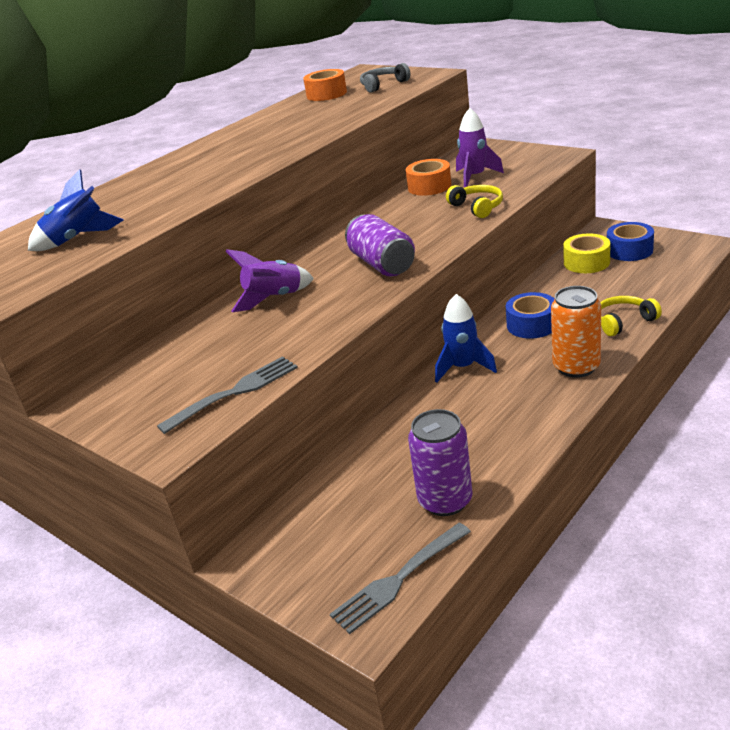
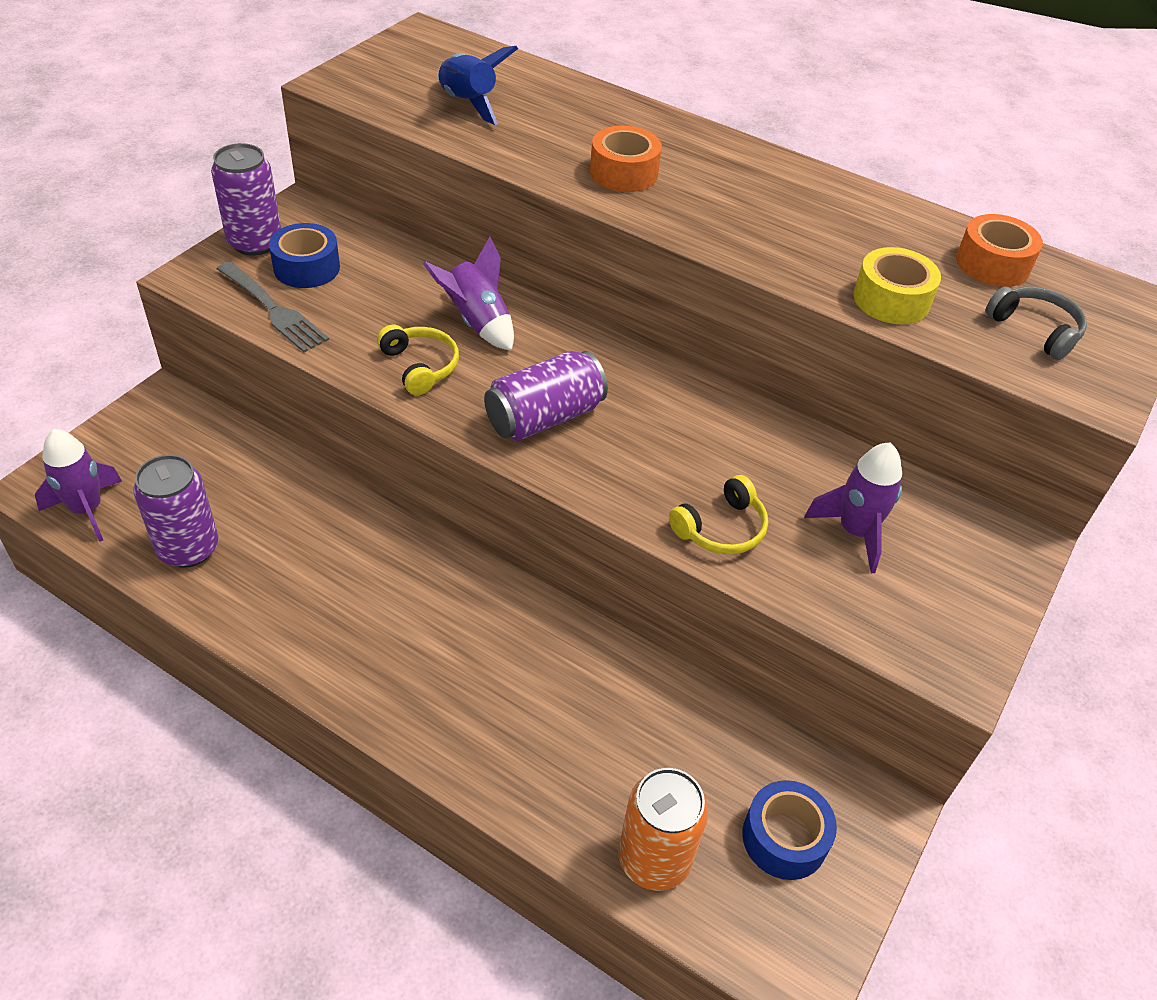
camera: 75 degrees right, 15 degrees up
(125, 421) = (255, 242): none -> purple can
(398, 580) = (87, 510): grey fork -> purple rocket
(429, 186) = (821, 471): orange tape -> orange tape (623, 173)
(463, 367) = (448, 574): blue rocket -> none
(532, 325) = (544, 661): blue tape -> blue tape (306, 268)
(576, 367) = (418, 703): orange can -> orange can (654, 859)
(586, 262) = (742, 761): yellow tape -> yellow tape (891, 300)
(623, 322) = (530, 784): yellow headphones -> yellow headphones (420, 366)

